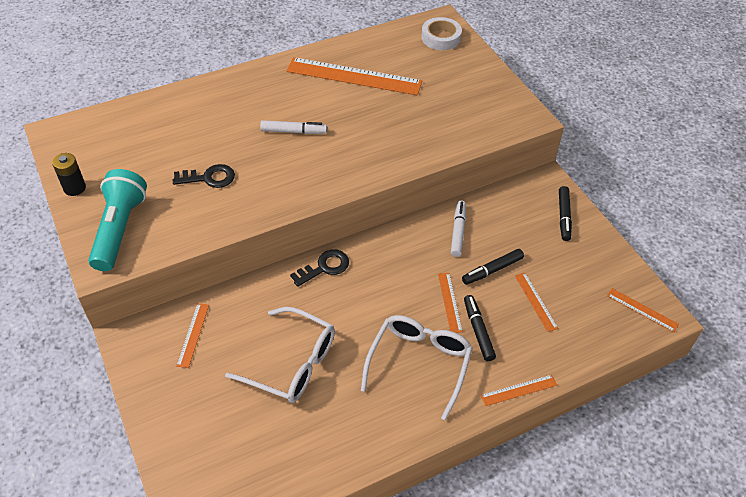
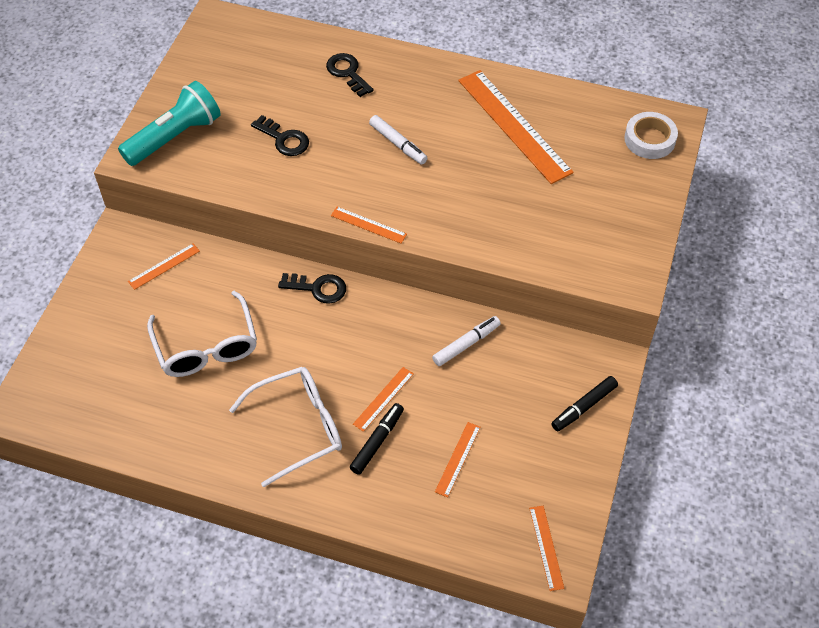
camera: 45 degrees right, 5 degrees up
(74, 188) = (180, 78): black battery -> none
(204, 110) = (347, 73): none -> black key
(492, 270) = (453, 401): black marker -> none
(518, 390) = (350, 516): orange ruler -> orange ruler (368, 225)

